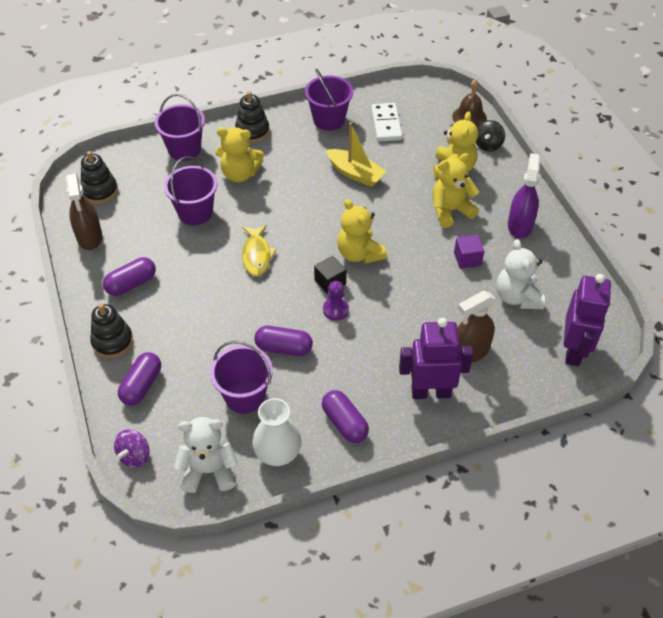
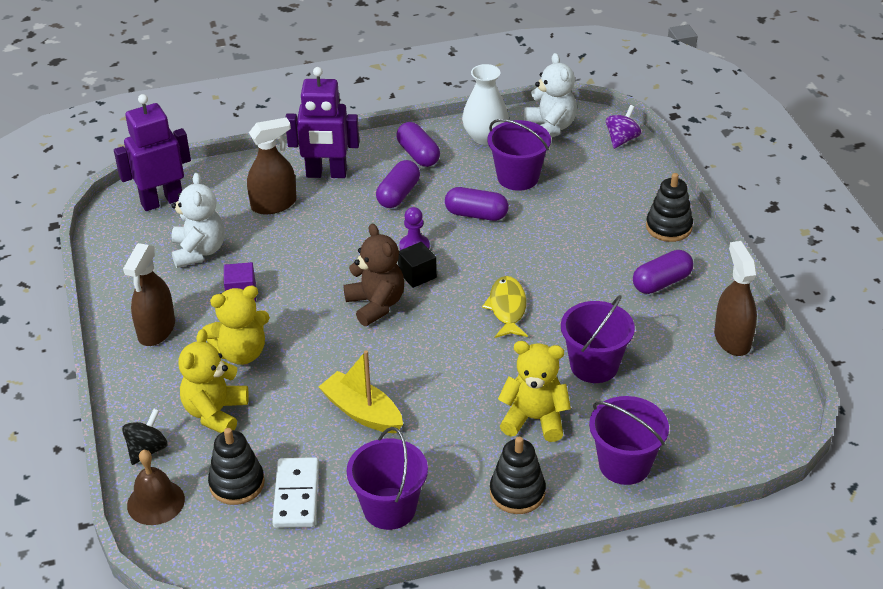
camera: 175 degrees left, 10 degrees down
(100, 191) = (738, 402): black stacking toy -> black stacking toy (237, 483)
(142, 385) = (626, 189): purple capsule -> purple capsule (398, 194)
(209, 470) = (550, 128): white teddy bear -> white teddy bear turned 105 degrees counterclockwise
(359, 254) = (376, 305): yellow teddy bear -> brown teddy bear
(520, 225) = (156, 330): purple spray bottle -> brown spray bottle
(574, 350) = (162, 201): purple robot -> purple robot turned 45 degrees clockwise

